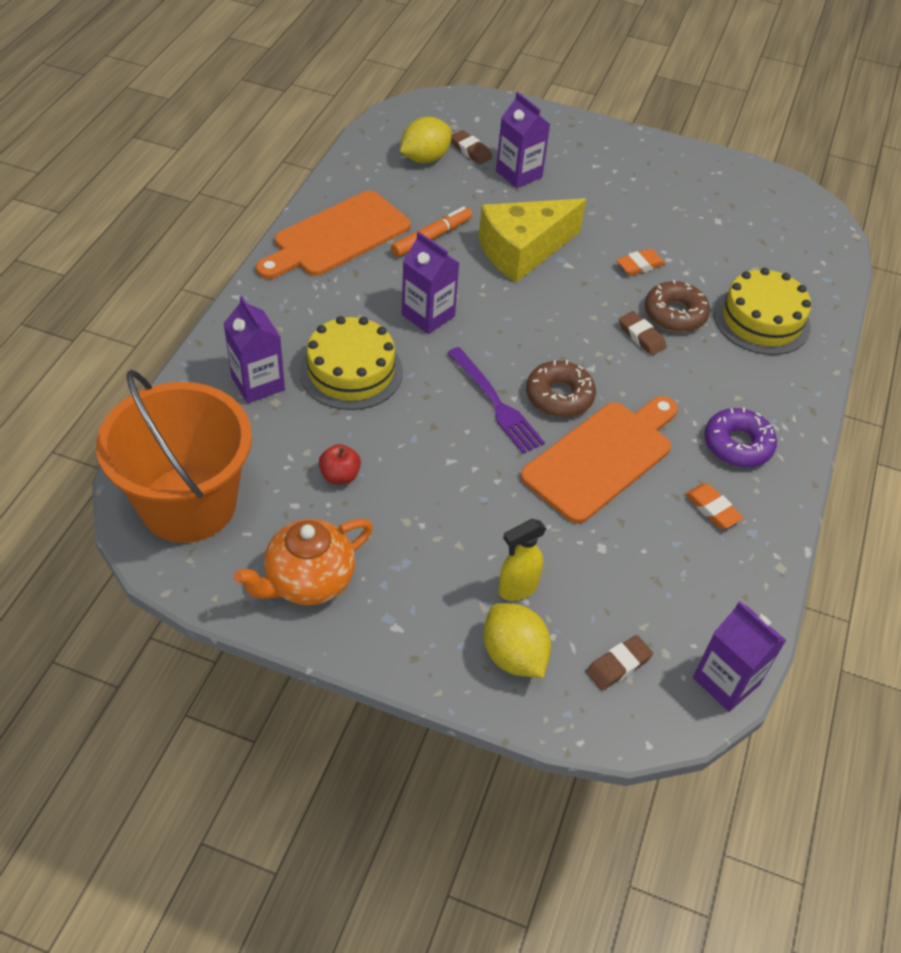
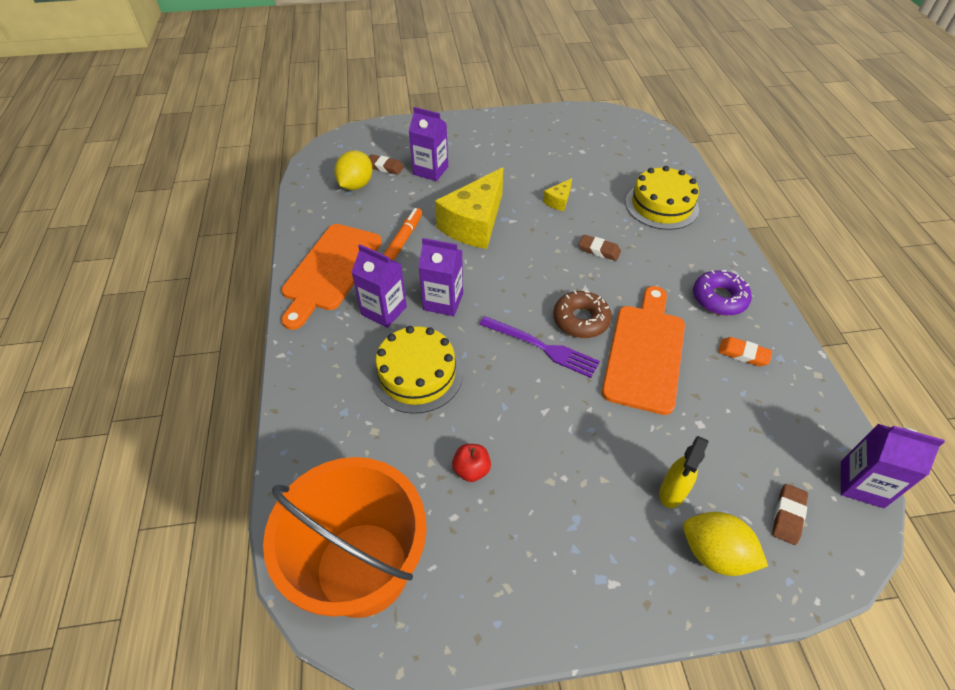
camera: 25 degrees left, 0 degrees up
(258, 383) = (349, 422): purple carton -> purple carton (384, 311)
(308, 581) = (514, 583): orange teapot -> none
(640, 265) = (558, 201): orange eraser -> yellow cheese
(675, 314) = (607, 225): brown donut -> none

